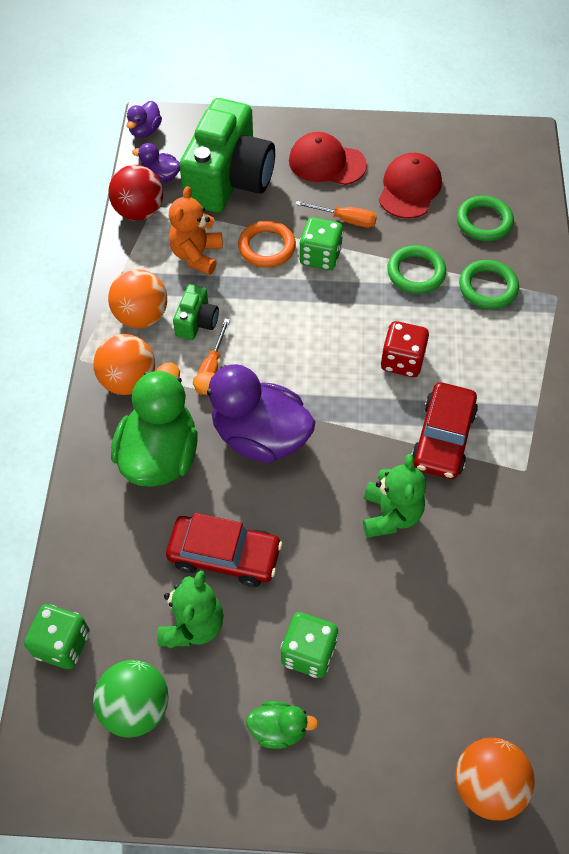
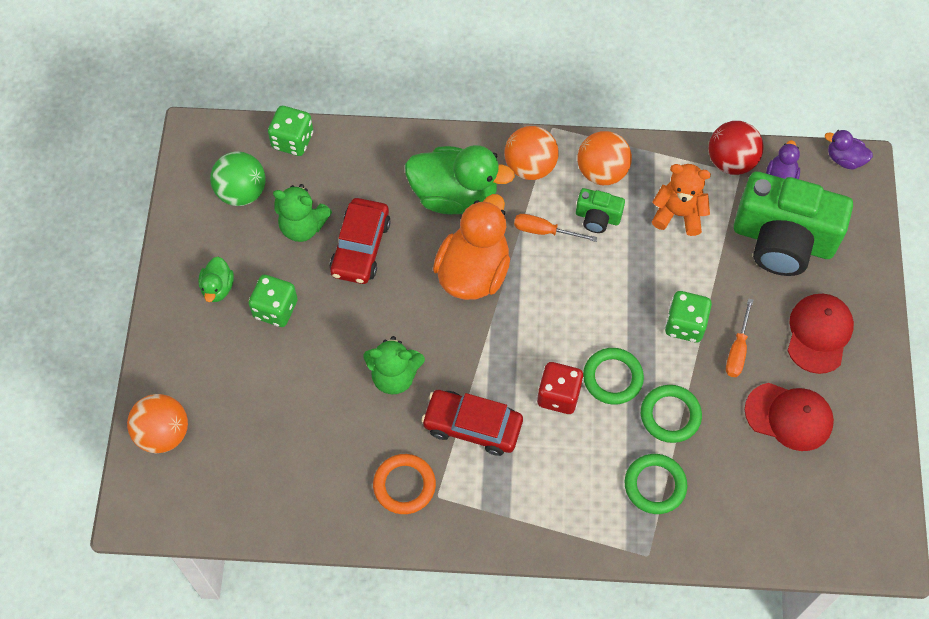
camera: 90 degrees right, 5 degrees up
(260, 436) = (473, 272): purple duck -> orange duck
(267, 247) = (693, 276): orange ring -> orange ring (404, 485)
(484, 222) = (747, 491): green ring -> green ring (612, 378)

